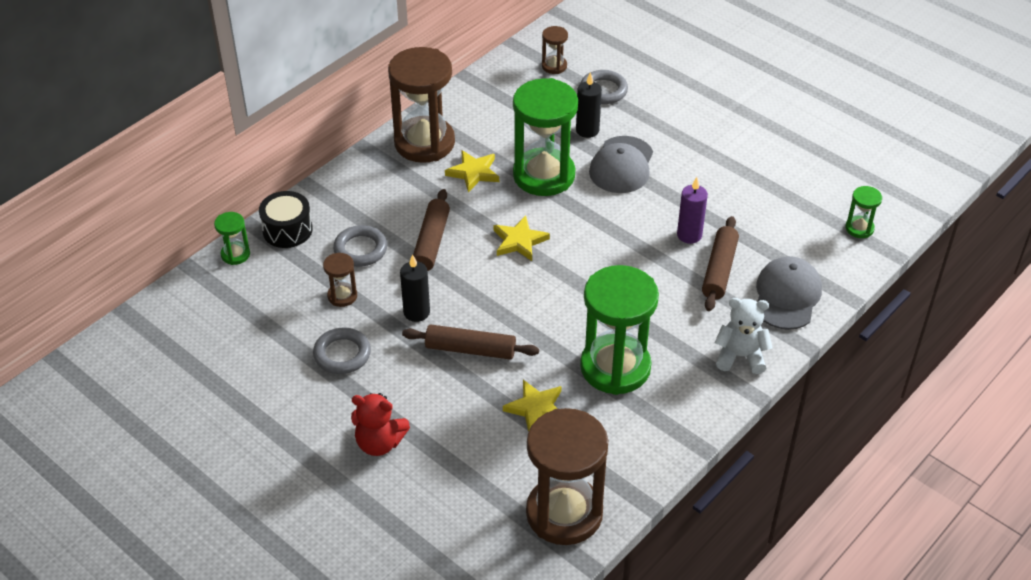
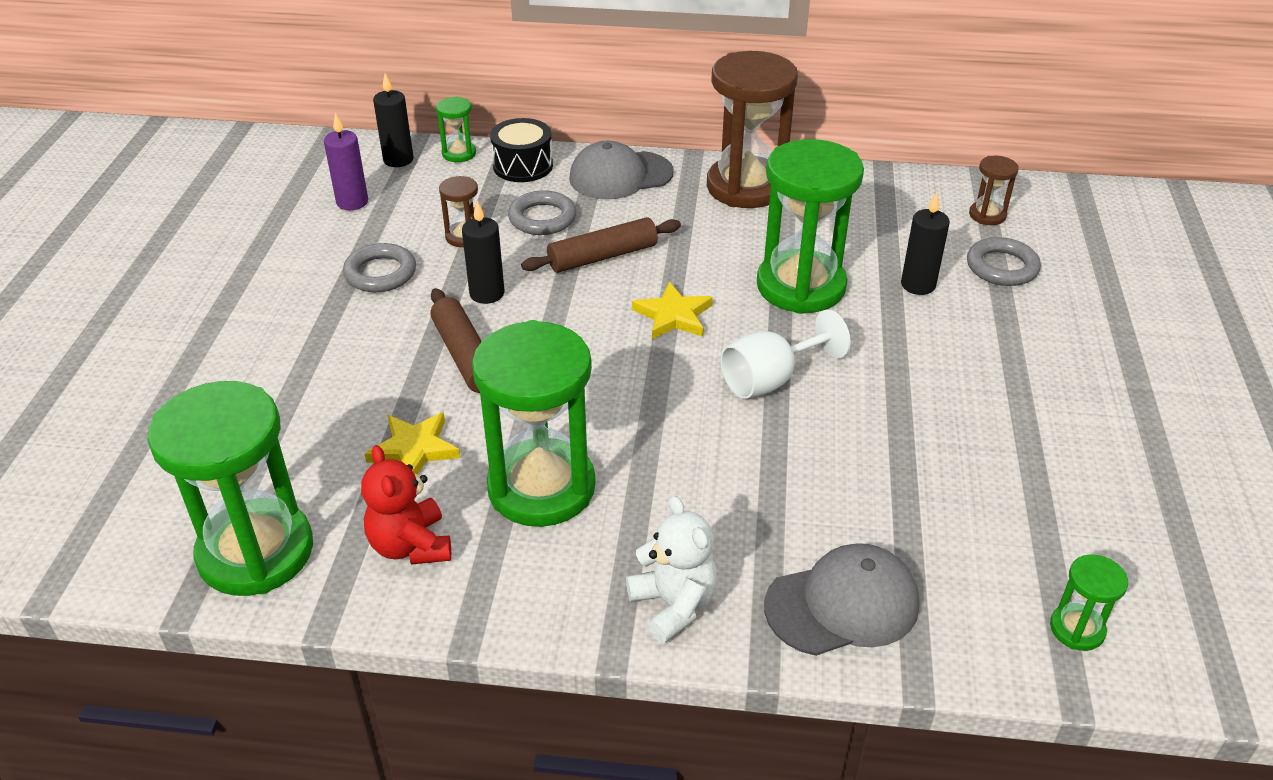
camera: 55 degrees right, 5 degrees down
(208, 289) = (398, 160): none -> black candle
(379, 443) = (270, 354): red teddy bear -> red teddy bear (411, 546)
(473, 173) = (742, 237): yellow star -> none
(564, 513) = (256, 552): brown hourglass -> green hourglass
(611, 232) = (770, 380): none -> white goblet
(621, 165) = (895, 337): grey cap -> grey cap (620, 176)
(689, 235) = (846, 450): purple candle -> purple candle (352, 202)
(719, 270) = (815, 509): brown rolling pin -> none

